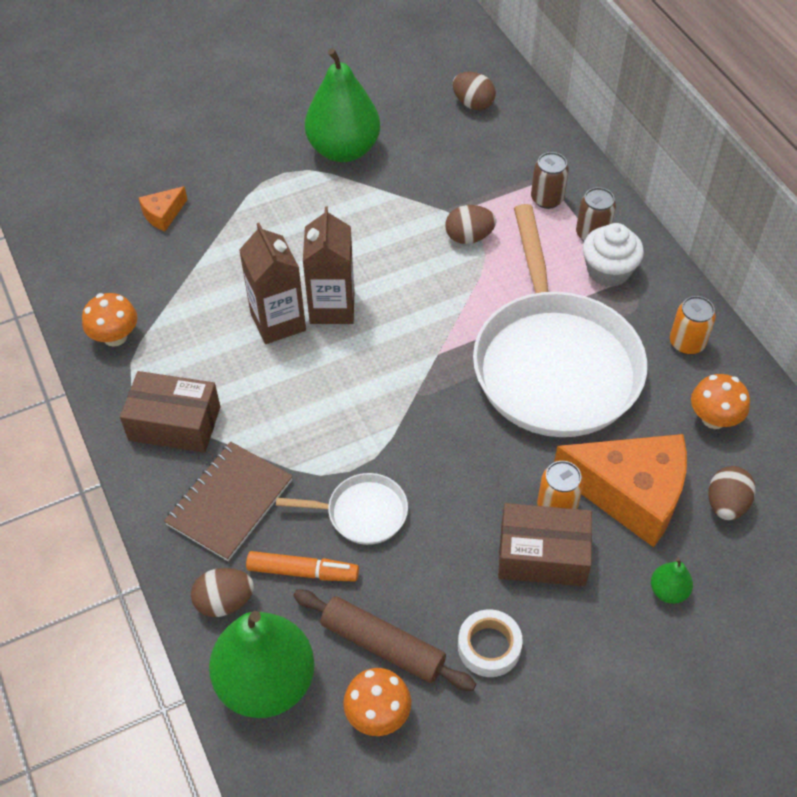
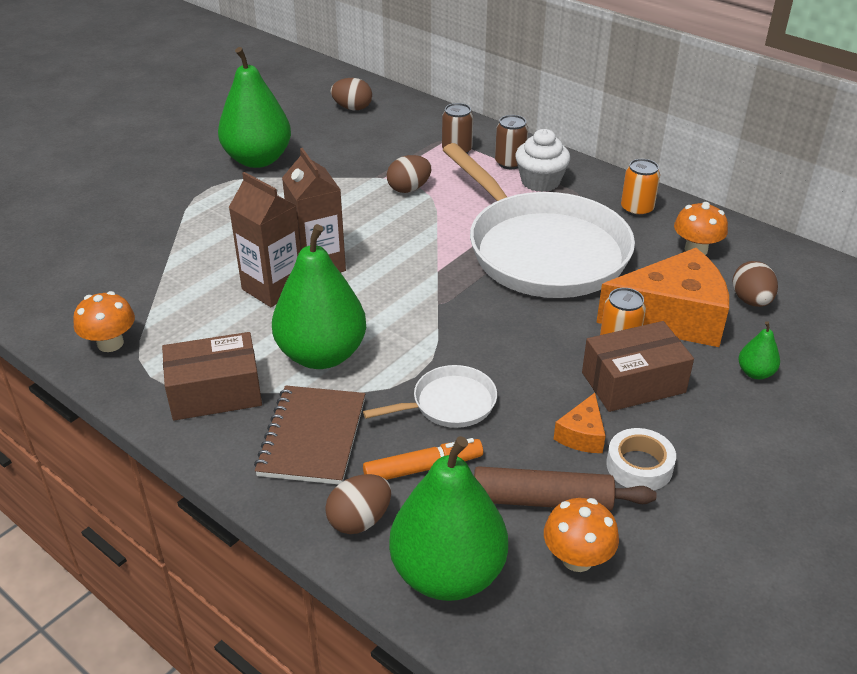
camera: 25 degrees left, 15 degrees down
(163, 214) = (108, 242): orange cheese -> orange cheese (582, 435)
(282, 416) = (322, 355): none -> green pear

